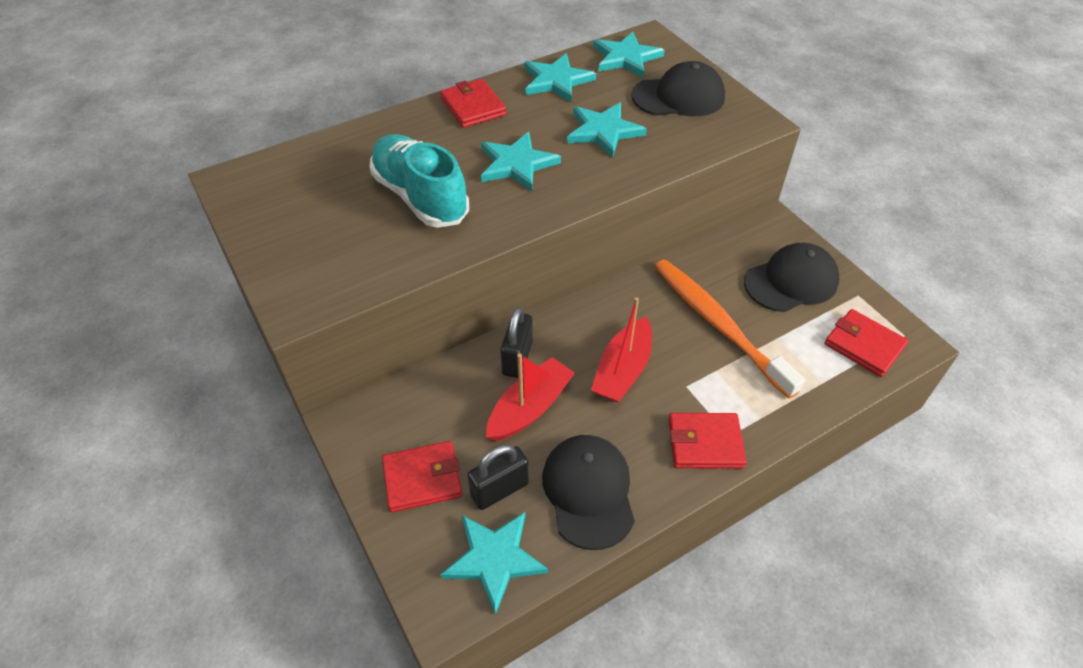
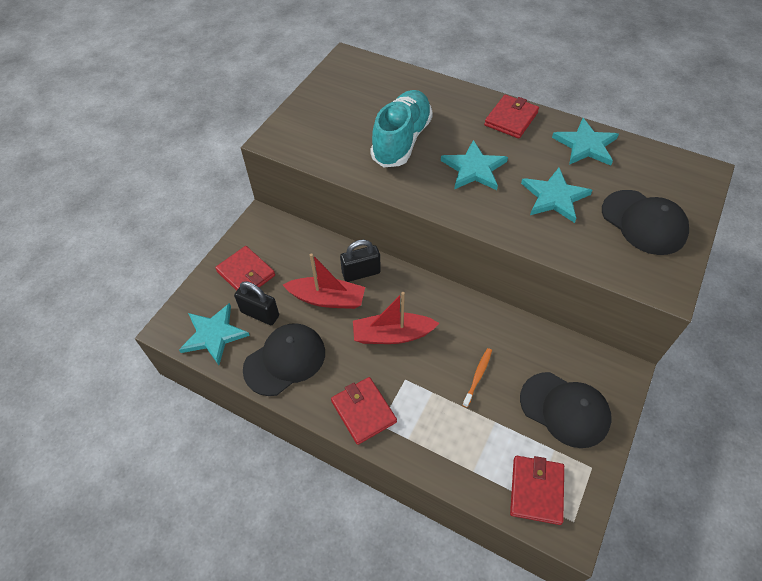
camera: 60 degrees right, 5 degrees up
(626, 57) = (659, 170): turquoise star -> none
(719, 325) = (477, 376): orange toothbrush -> orange toothbrush, size x0.41

